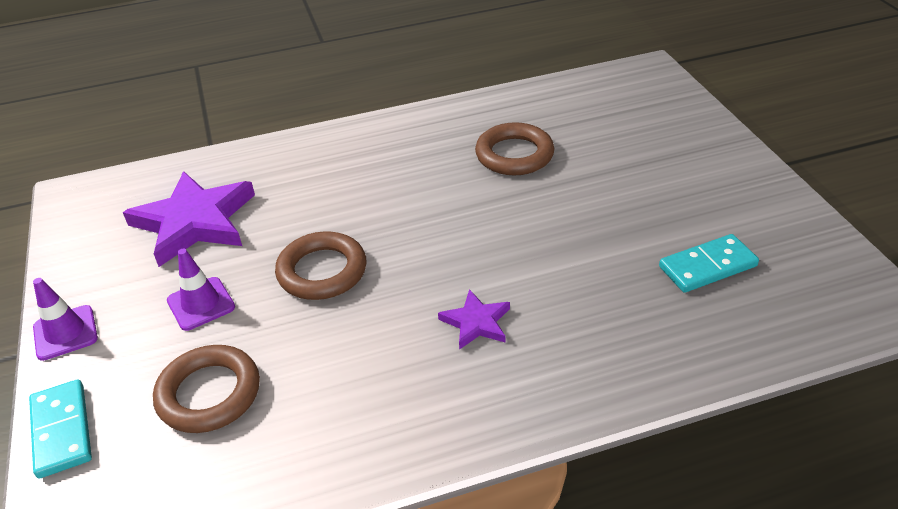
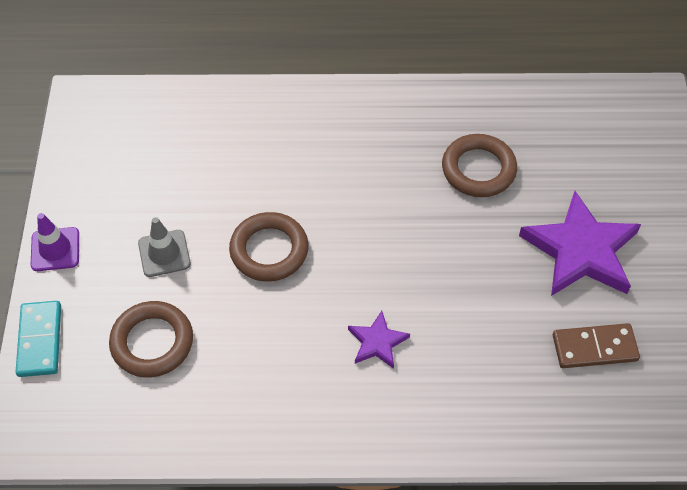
camera: 15 degrees right, 15 degrees up
(195, 222) = (177, 163): purple star -> purple star (581, 250)
(201, 304) = (164, 253): purple traffic cone -> grey traffic cone
(707, 266) = (594, 348): turquoise domino -> brown domino

